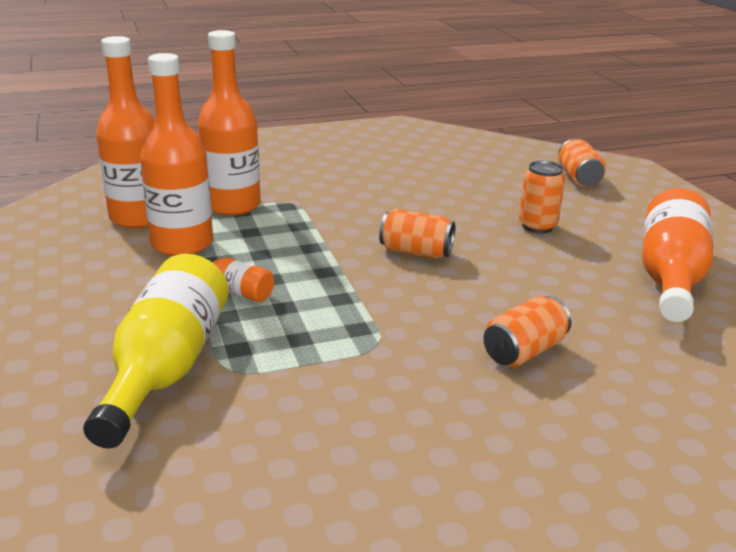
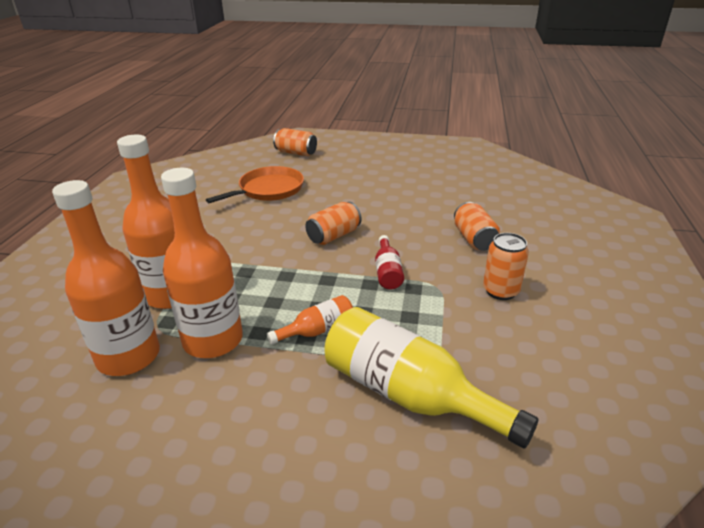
camera: 60 degrees left, 5 degrees up
(376, 304) = (387, 272): none -> red bottle
(468, 189) = (268, 190): none -> orange pan
(537, 226) = (341, 186): orange can -> orange can (500, 291)
(670, 277) = (429, 173): orange bottle -> none

